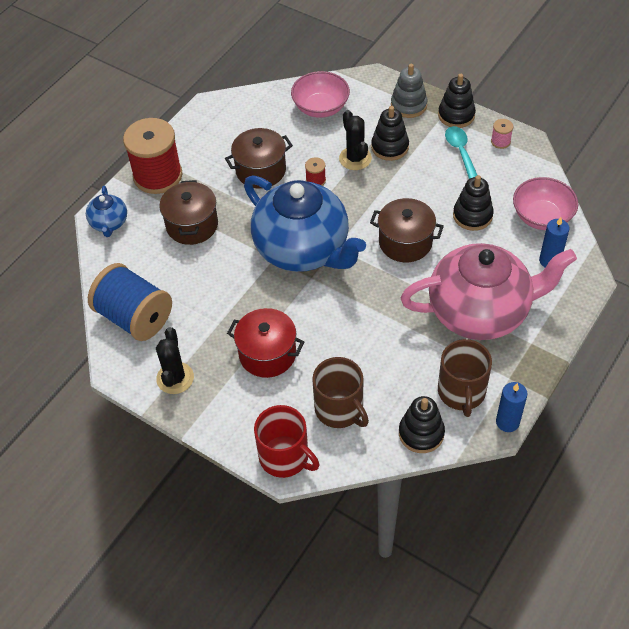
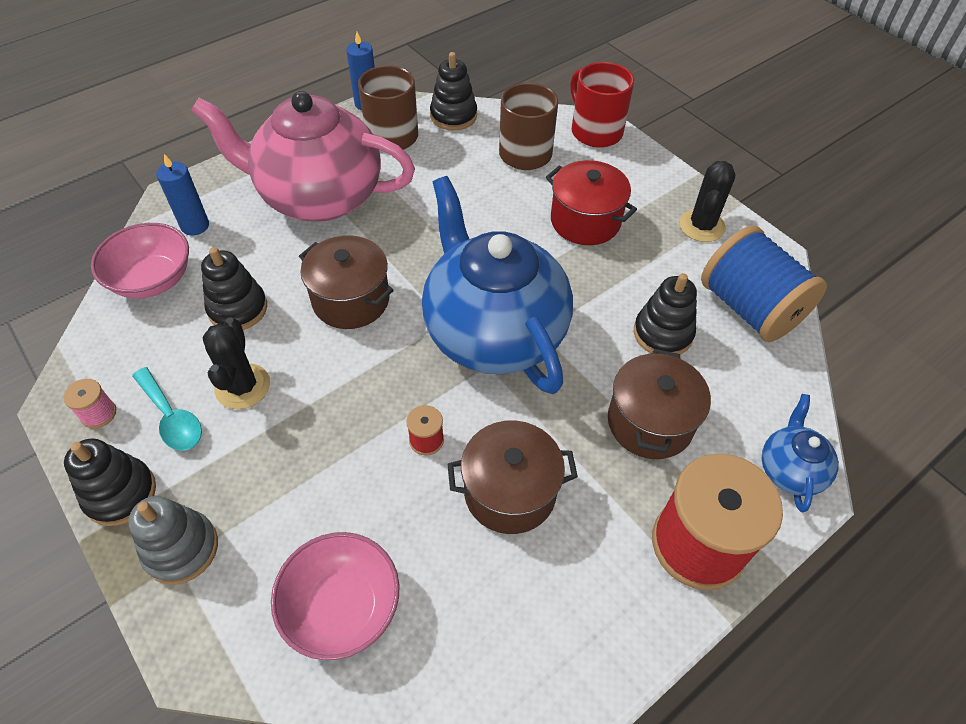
camera: 165 degrees left, 0 degrees up
(355, 158) = (342, 461): black cactus -> black cactus (243, 386)
(390, 147) = (273, 465): black stacking toy -> black stacking toy (662, 333)
(460, 151) = (172, 418): turquoise spoon -> turquoise spoon turned 45 degrees counterclockwise

